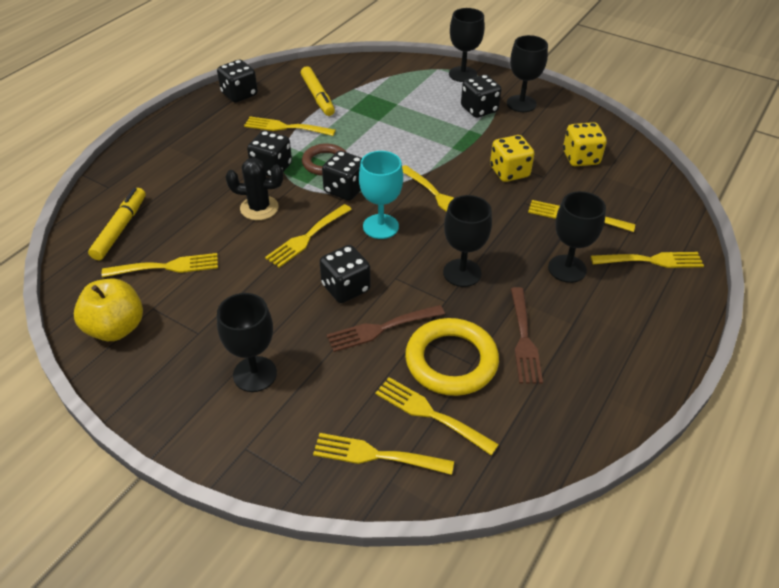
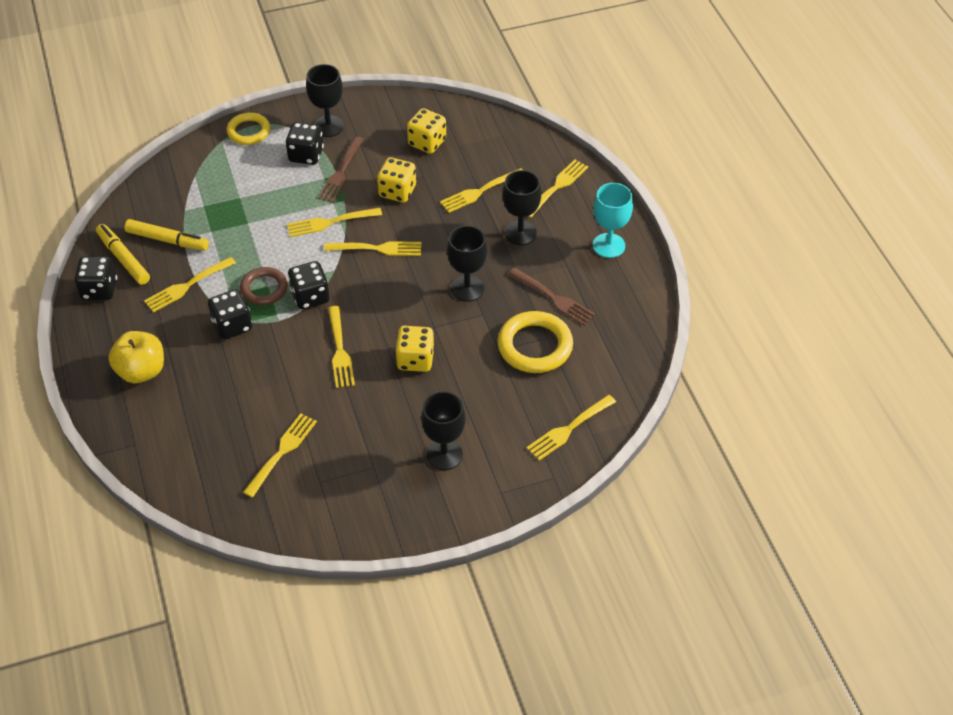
camera: 50 degrees left, 5 degrees up
(116, 328) = (319, 513): yellow apple -> yellow apple (141, 371)
(120, 228) = (202, 460): yellow marker -> yellow marker (123, 258)
(259, 208) = (274, 360): black cactus -> none
(345, 288) = (415, 360): black dice -> yellow dice
(380, 226) = (374, 302): turquoise goblet -> turquoise goblet (608, 245)
(381, 328) = (472, 364): brown fork -> brown fork (341, 172)
(430, 414) = (564, 383): yellow fork -> yellow fork (330, 222)
(462, 74) = (248, 131): black goblet -> yellow ring

